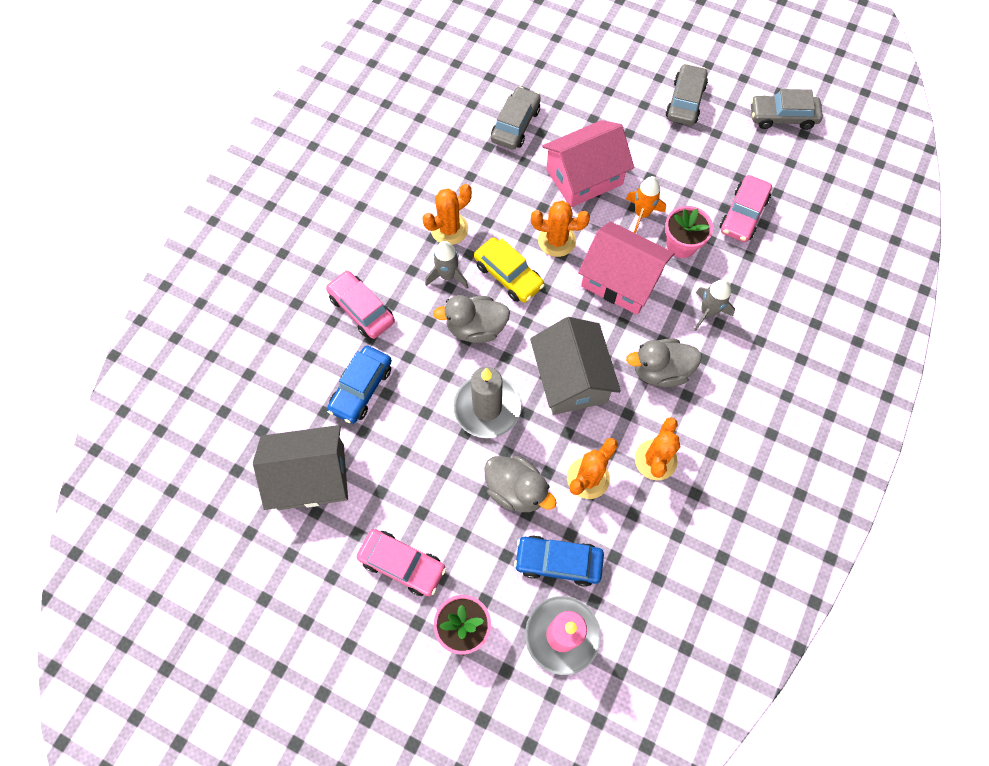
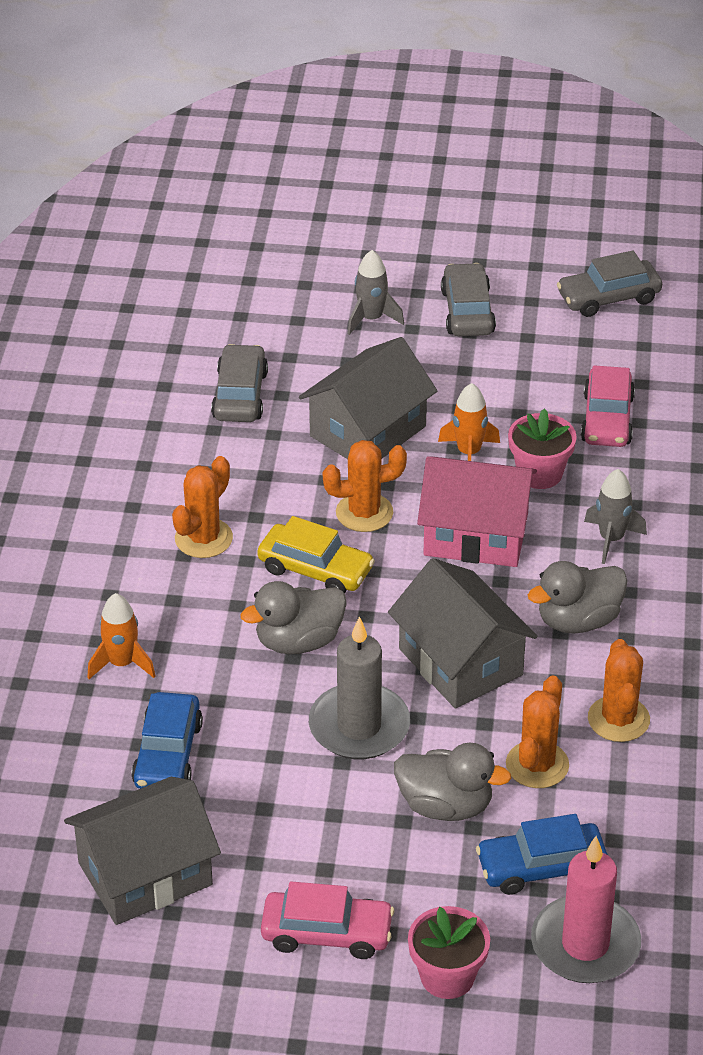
camera: 20 degrees left, 25 degrees down
(362, 309) = (122, 663): pink car -> orange rocket
(447, 275) = (228, 592): grey rocket -> grey rocket (371, 319)
(584, 177) = (367, 431): pink house -> grey house

